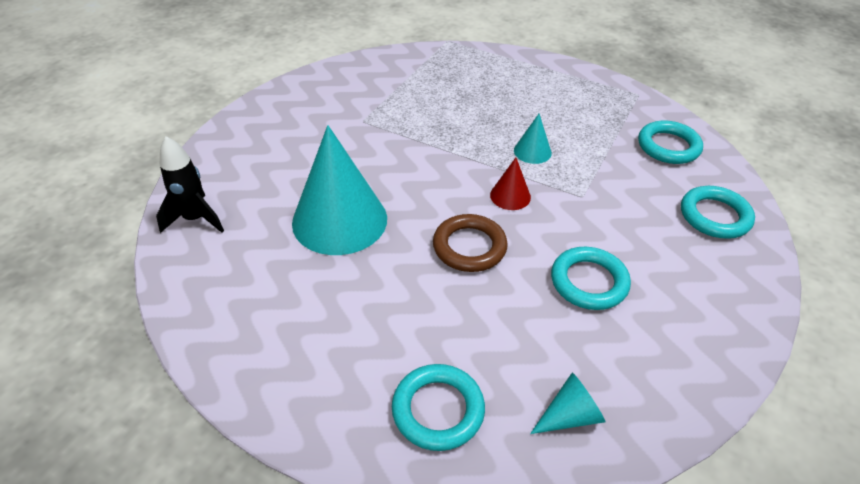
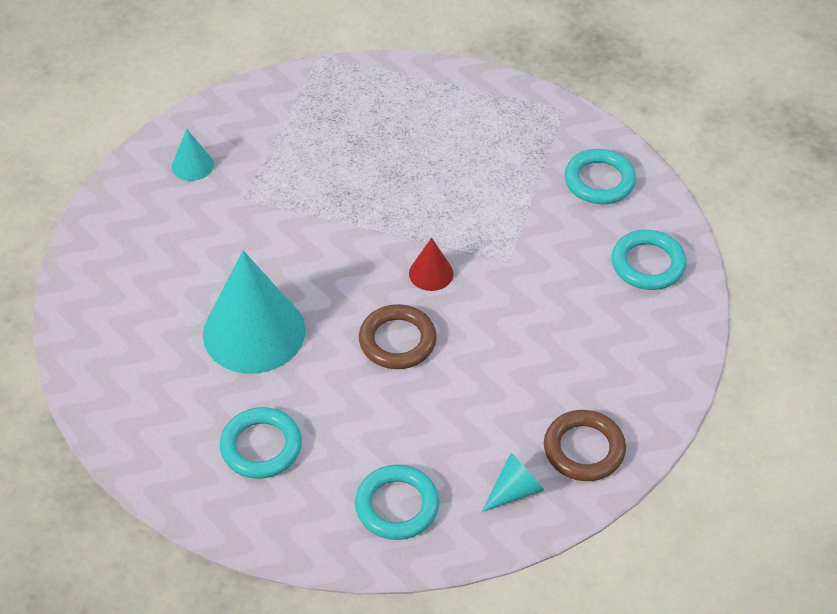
camera: 10 degrees left, 5 degrees up
(195, 219) = (97, 356): black rocket -> none
(532, 151) = (448, 211): turquoise cone -> turquoise cone (192, 165)
(589, 282) = (522, 360): turquoise ring -> turquoise ring (261, 447)
(649, 382) = (584, 449): none -> brown ring

